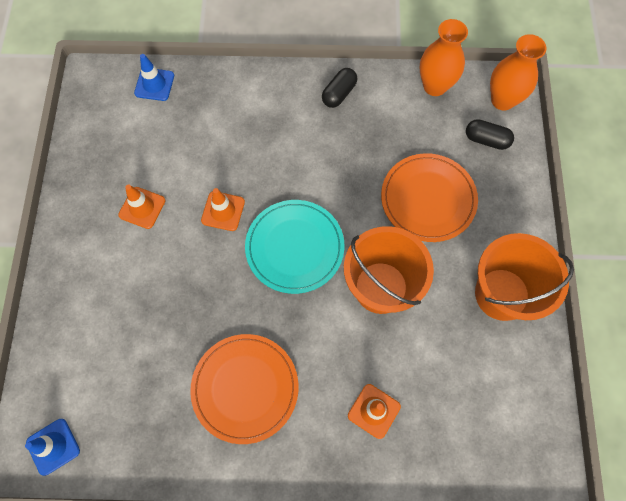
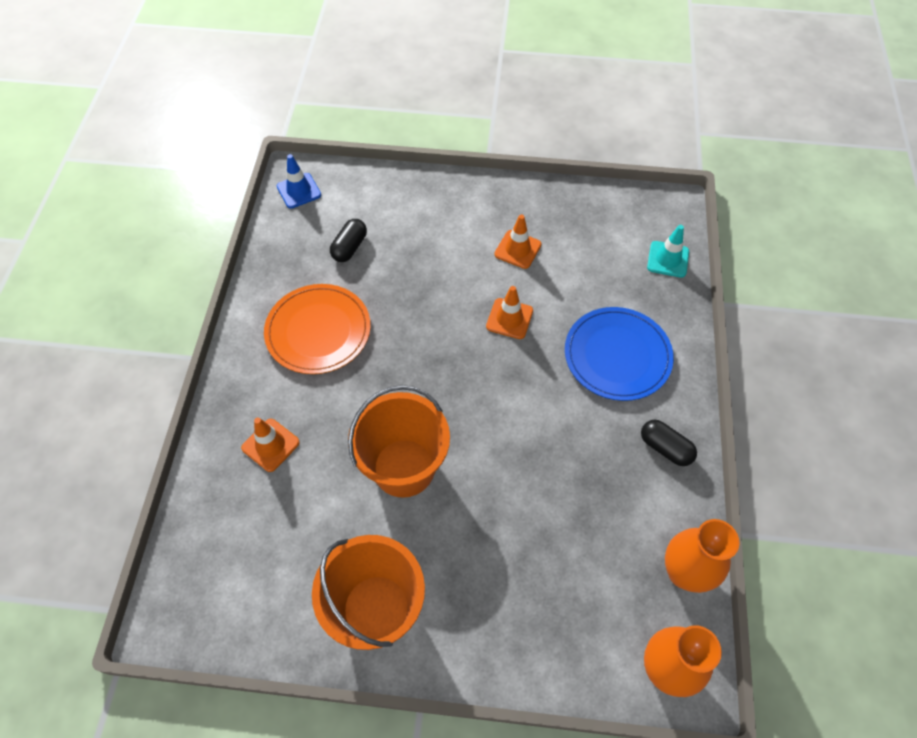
camera: 95 degrees right, 10 degrees down
(154, 84) = (668, 259): blue traffic cone -> turquoise traffic cone
(257, 125) = (617, 355): none -> blue plate
(294, 247) = (461, 384): turquoise plate -> none
(428, 199) = (512, 537): orange plate -> none
(486, 140) = (598, 631): black capsule -> black capsule (349, 247)

